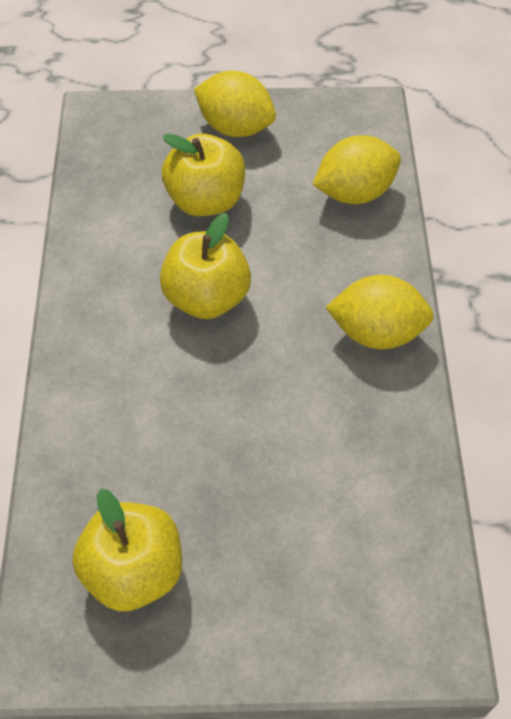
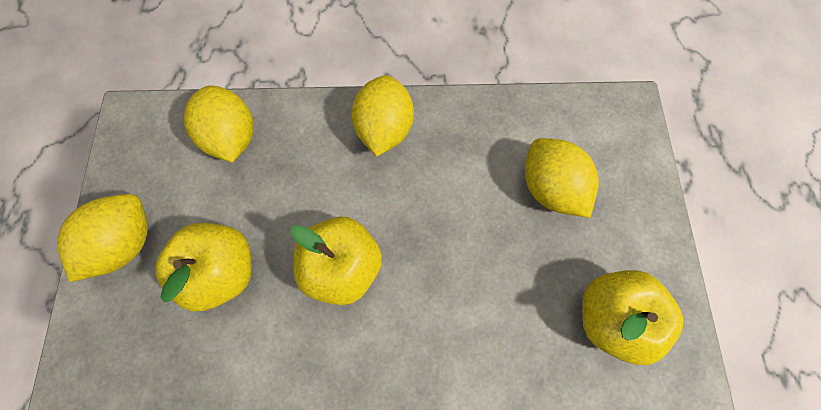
camera: 90 degrees left, 15 degrees up
(304, 517) = (549, 188): none -> yellow lemon

